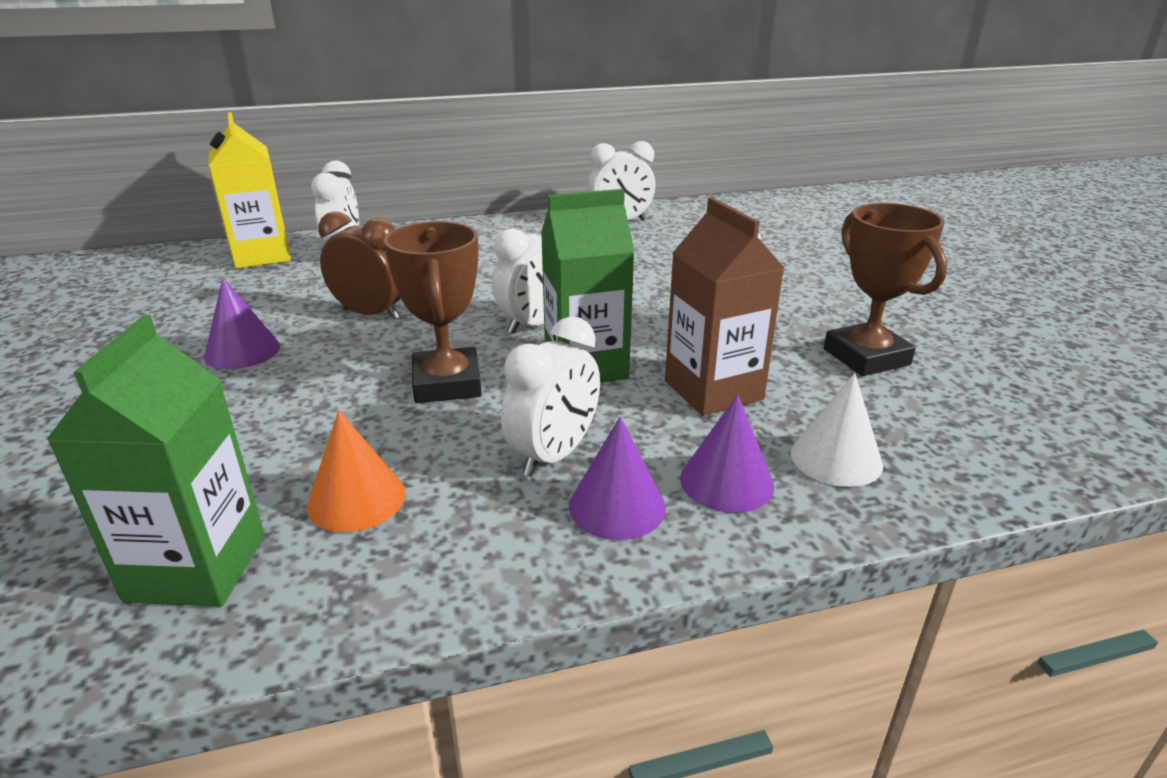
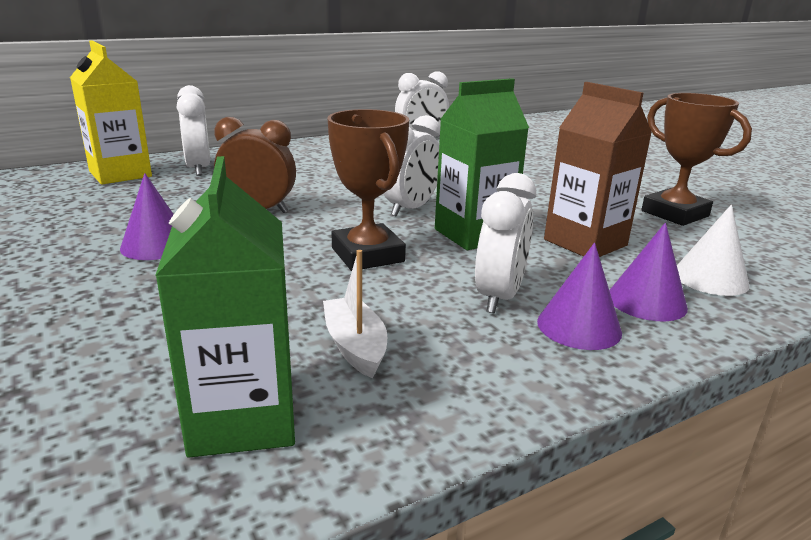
camera: 15 degrees left, 5 degrees down
(356, 499) = (355, 346): orange cone -> white boat

